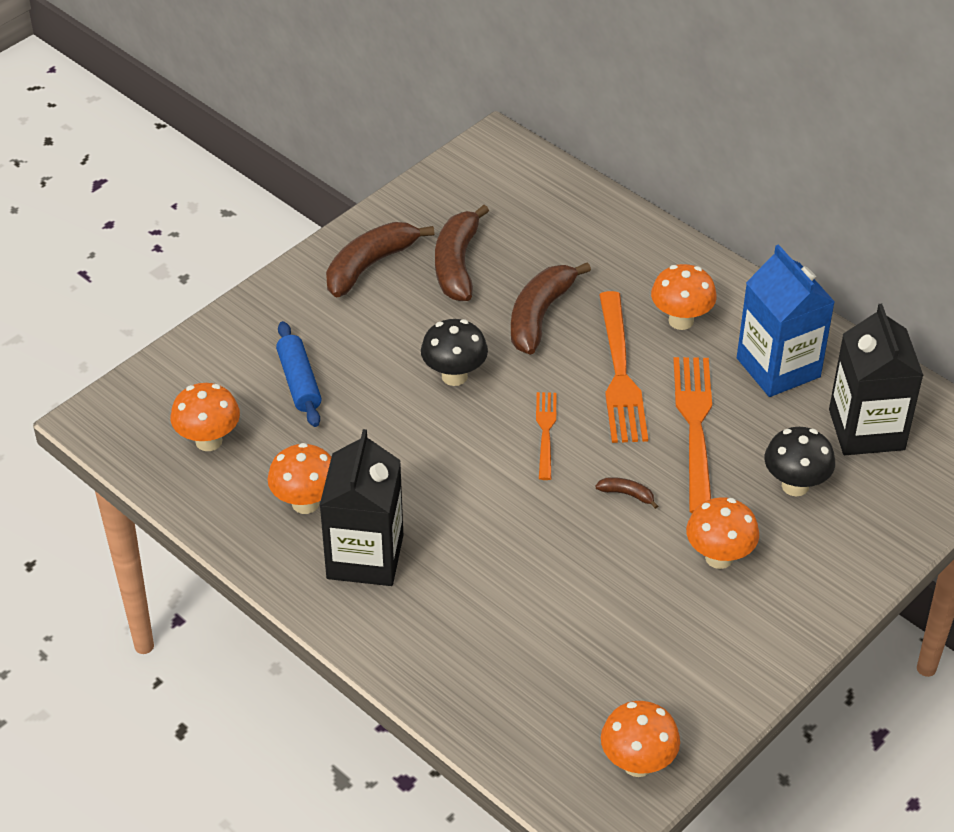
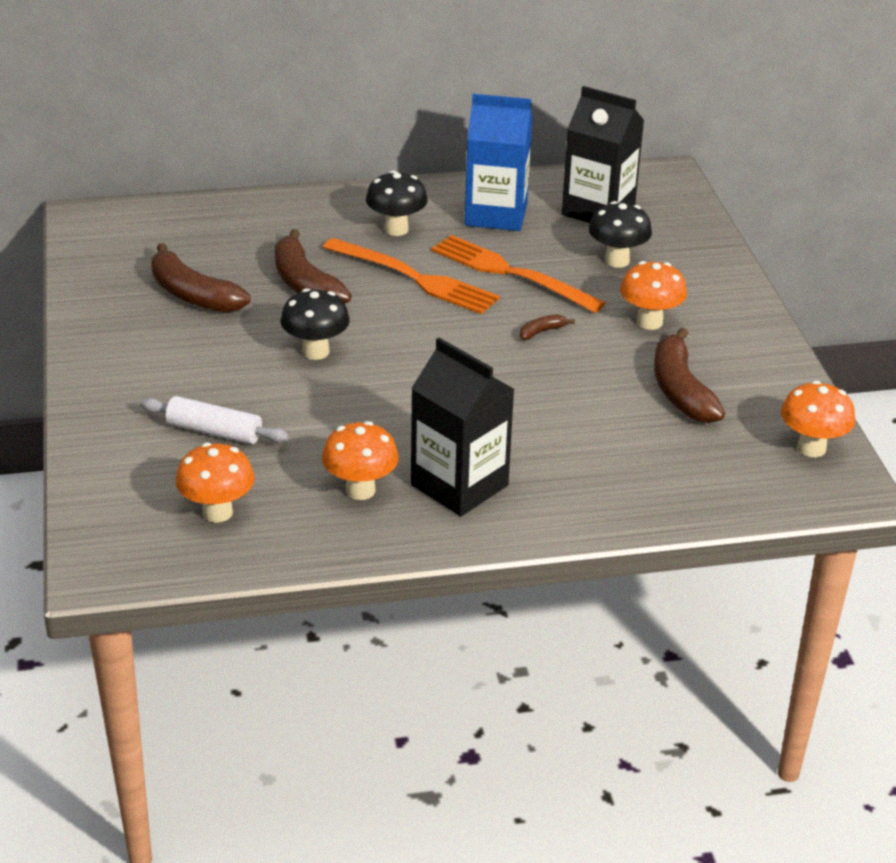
camera: 55 degrees left, 10 degrees down
(299, 382) = (214, 431): blue rolling pin -> white rolling pin
(369, 265) = (130, 336): brown banana -> brown banana (680, 390)
(545, 431) = (431, 337): orange fork -> none
(681, 320) = (396, 229): orange mushroom -> black mushroom

